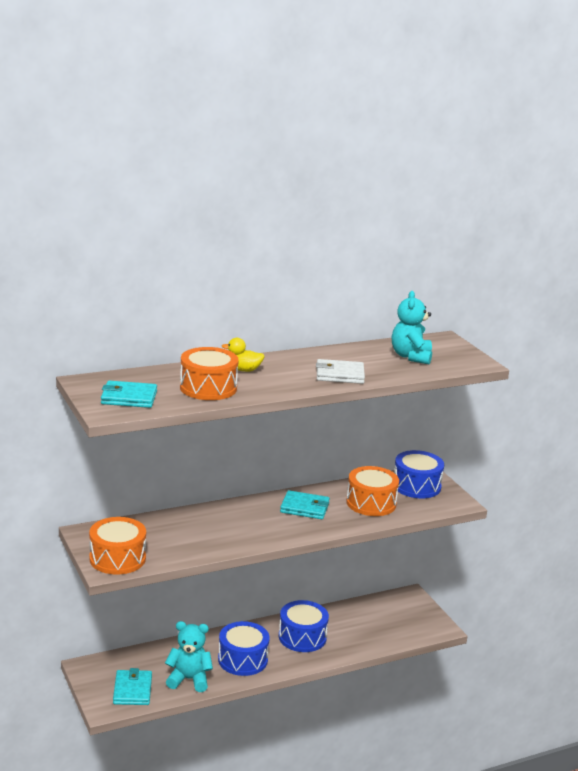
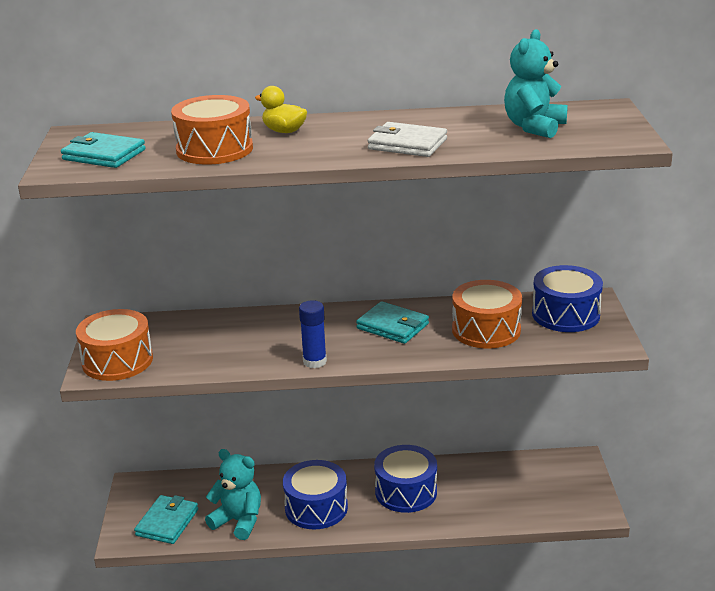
camera: 25 degrees right, 5 degrees up
(268, 540) = (314, 361): none -> blue glue stick

